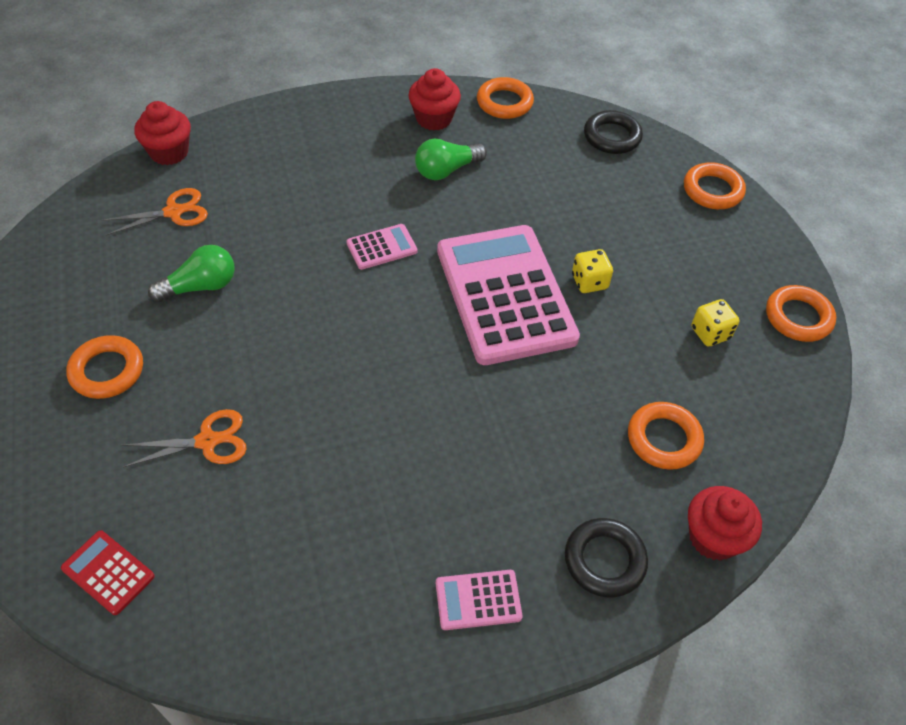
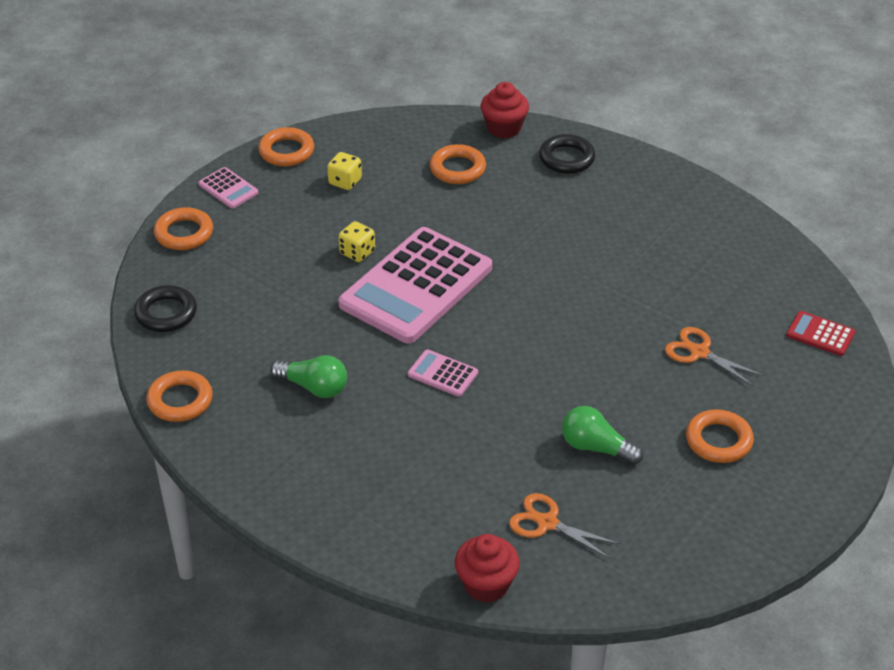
camera: 125 degrees left, 10 degrees down
(108, 572) = (820, 334): red calculator -> red calculator turned 120 degrees clockwise
(434, 119) = (251, 433): red cupcake -> none
(478, 600) = (647, 190): pink calculator -> pink calculator (228, 188)

